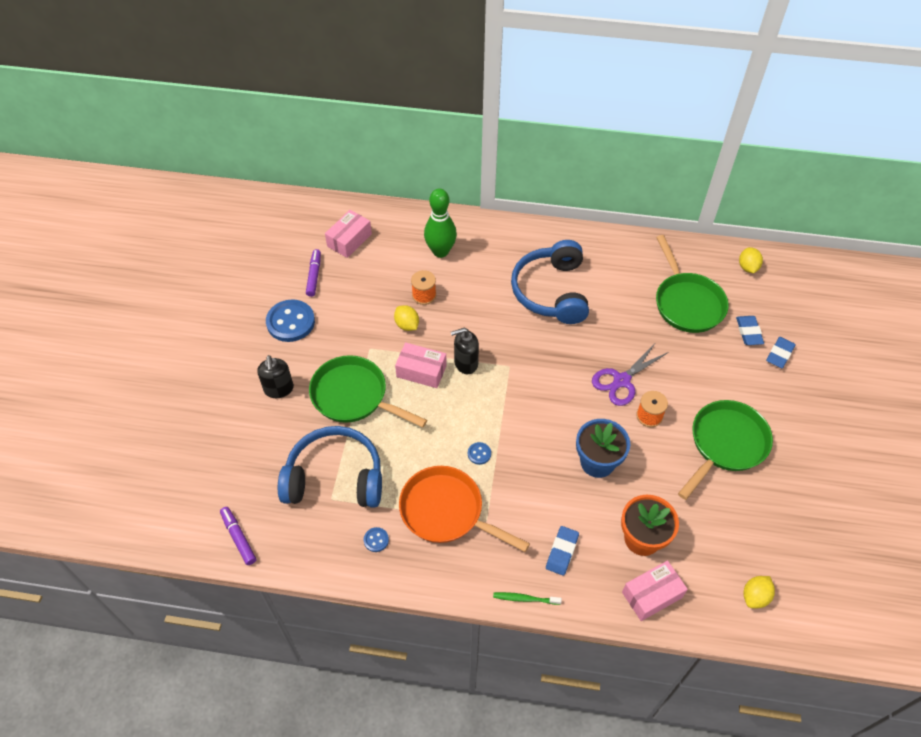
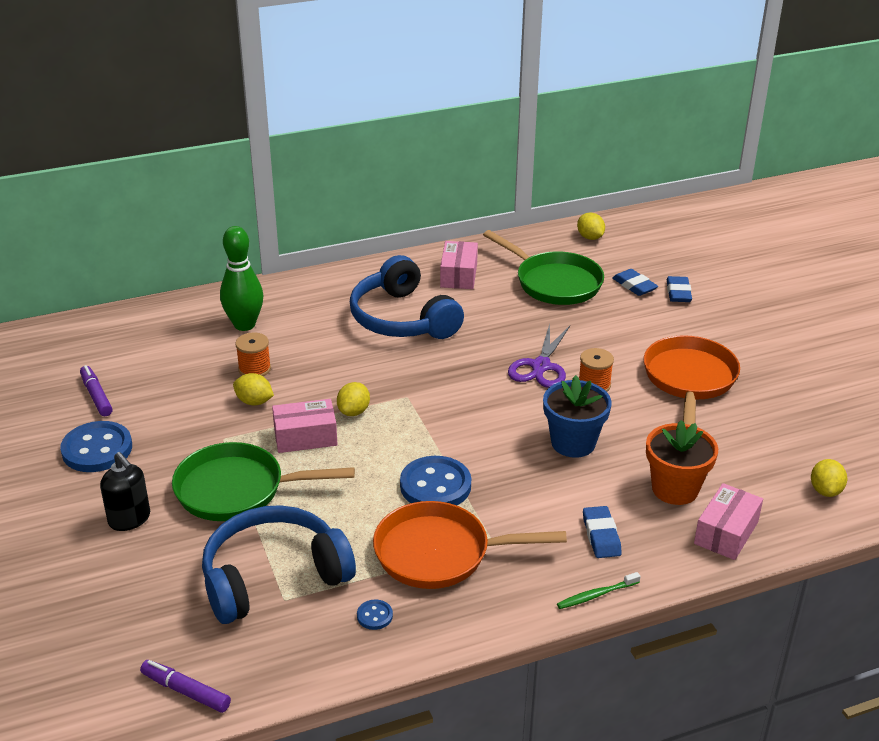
camera: 30 degrees left, 20 degrees down
(349, 240) = (119, 349): pink box -> pink box (459, 275)
(465, 363) = (354, 411): black soap dispenser -> yellow lemon
(479, 454) = (435, 486): blue button -> blue button, size x2.24
(725, 444) = (689, 380): green pan -> orange pan

